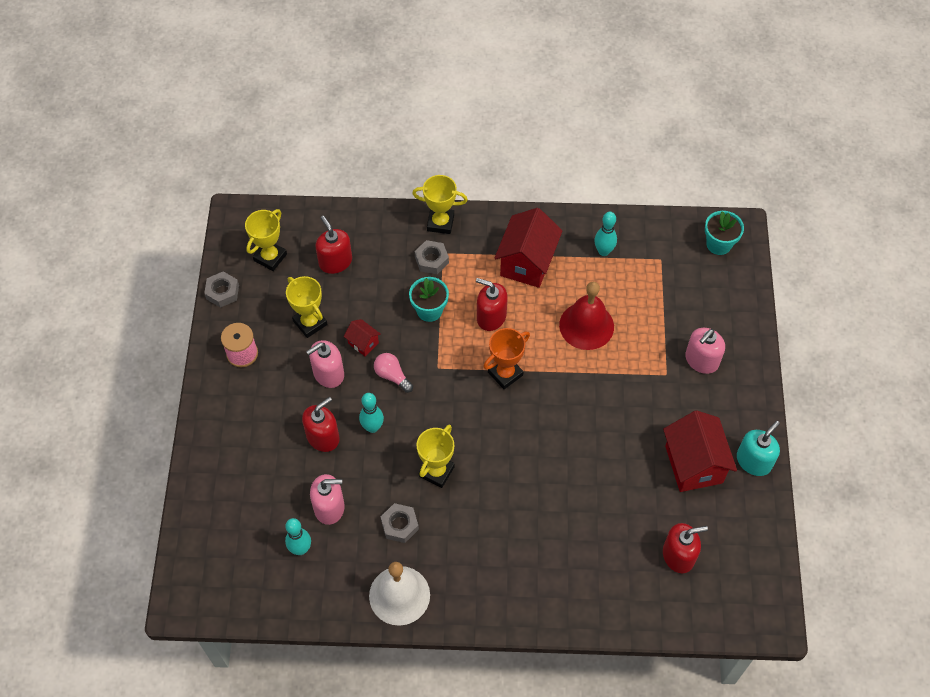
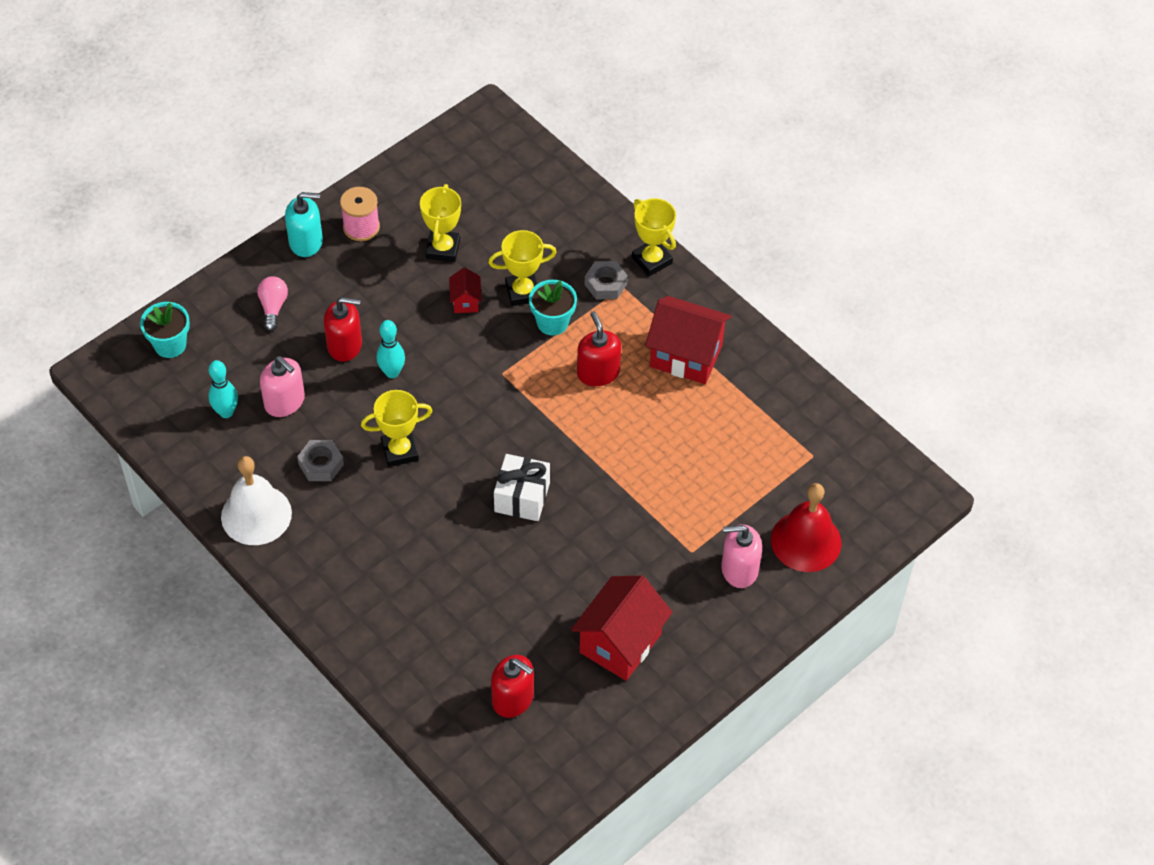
camera: 45 degrees right, 5 degrees down
(222, 292) = (404, 166): grey nut -> none
(270, 257) = (475, 170): yellow trophy -> yellow trophy (522, 292)
(328, 373) = (408, 301): pink soap dispenser -> none
(335, 261) = (523, 218): red soap dispenser -> none
(392, 376) = (457, 347): pink light bulb -> pink light bulb (273, 307)
(505, 374) = (552, 427): orange trophy -> none
(527, 263) = (686, 356): red house -> red house turned 45 degrees clockwise
(539, 431) = (522, 497): none -> white gift
(586, 325) = (672, 451): red bell -> red bell (806, 541)
(603, 251) = (768, 404): turquoise bowling pin -> none
(719, 244) = (886, 490): turquoise flower pot -> turquoise flower pot (170, 345)
(754, 461) = (677, 690): turquoise soap dispenser -> turquoise soap dispenser (306, 242)

